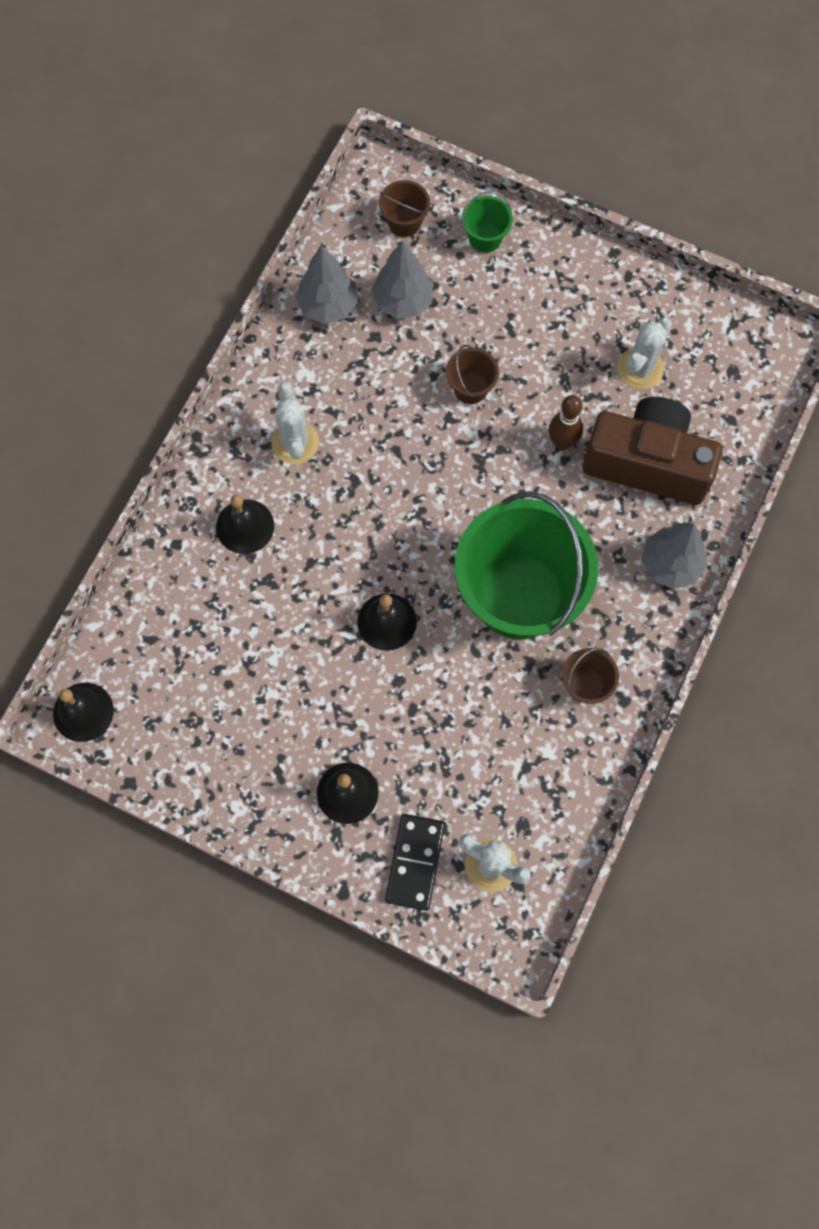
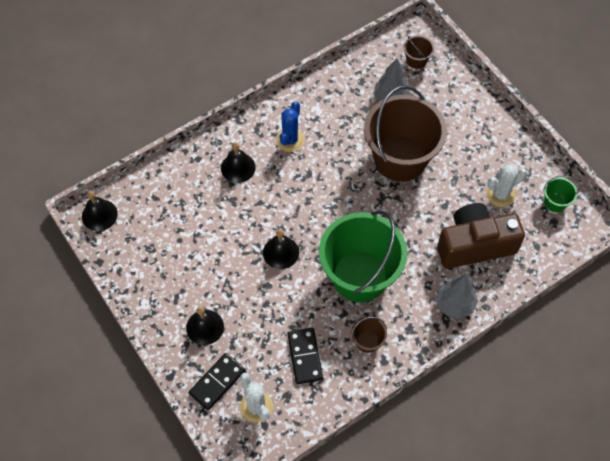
camera: 30 degrees right, 10 degrees down
(295, 443) = (290, 140): white cactus -> blue cactus
(328, 305) = (350, 82): grey tree -> none
(470, 388) = (400, 158): brown bucket -> brown bucket, size x2.47
(485, 238) = (455, 88): green bucket -> green bucket (555, 202)
(513, 755) = (305, 356): none -> black domino
(562, 441) = (433, 210): brown bowling pin -> none
(647, 463) = (474, 245): brown camera -> brown camera turned 60 degrees counterclockwise

